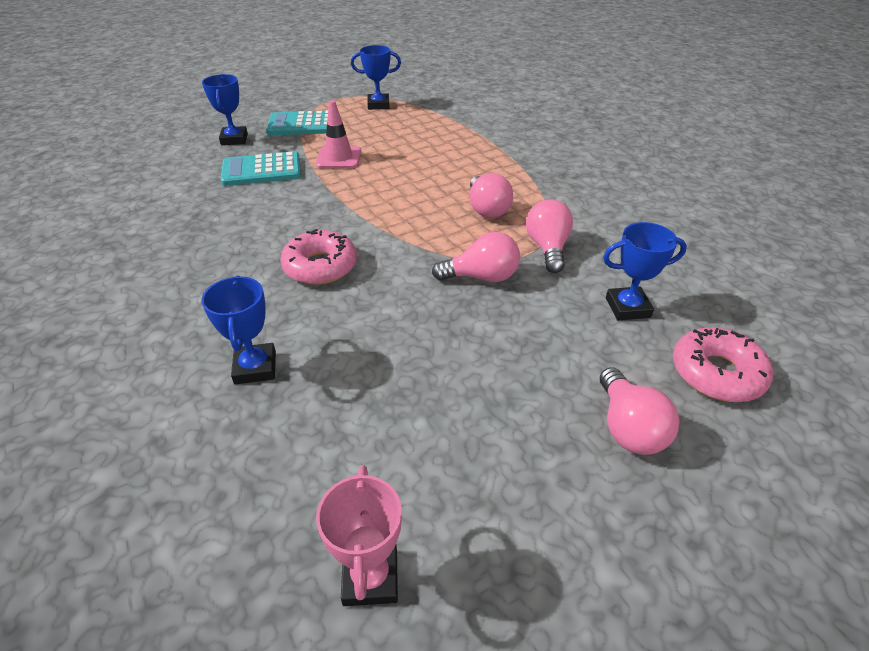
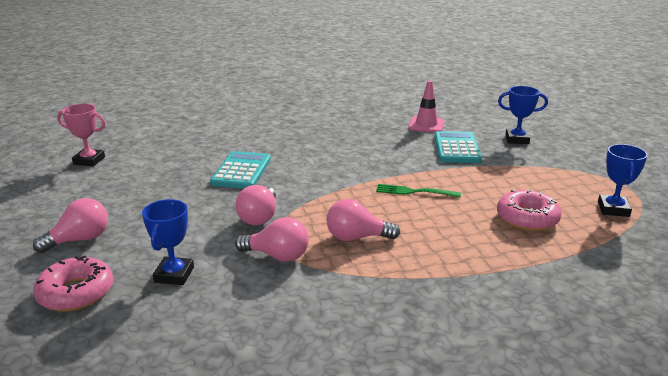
camera: 105 degrees right, 15 degrees down
(255, 367) = (230, 143): blue trophy -> none
(302, 125) = (550, 167): turquoise calculator -> turquoise calculator (241, 171)
(320, 266) = (310, 162): pink donut -> pink donut (527, 218)
(339, 158) = (475, 179): pink traffic cone -> pink traffic cone (426, 125)
(379, 187) = (414, 192): none -> green fork
(628, 428) = (80, 240): pink light bulb -> pink light bulb turned 135 degrees clockwise

